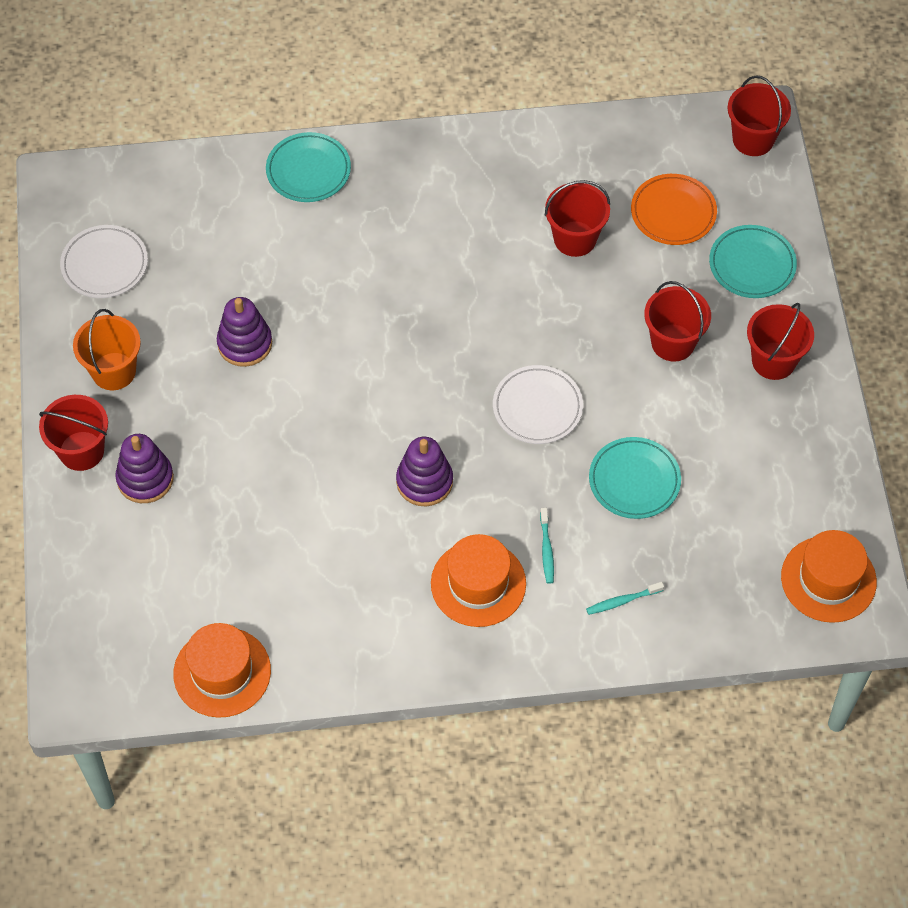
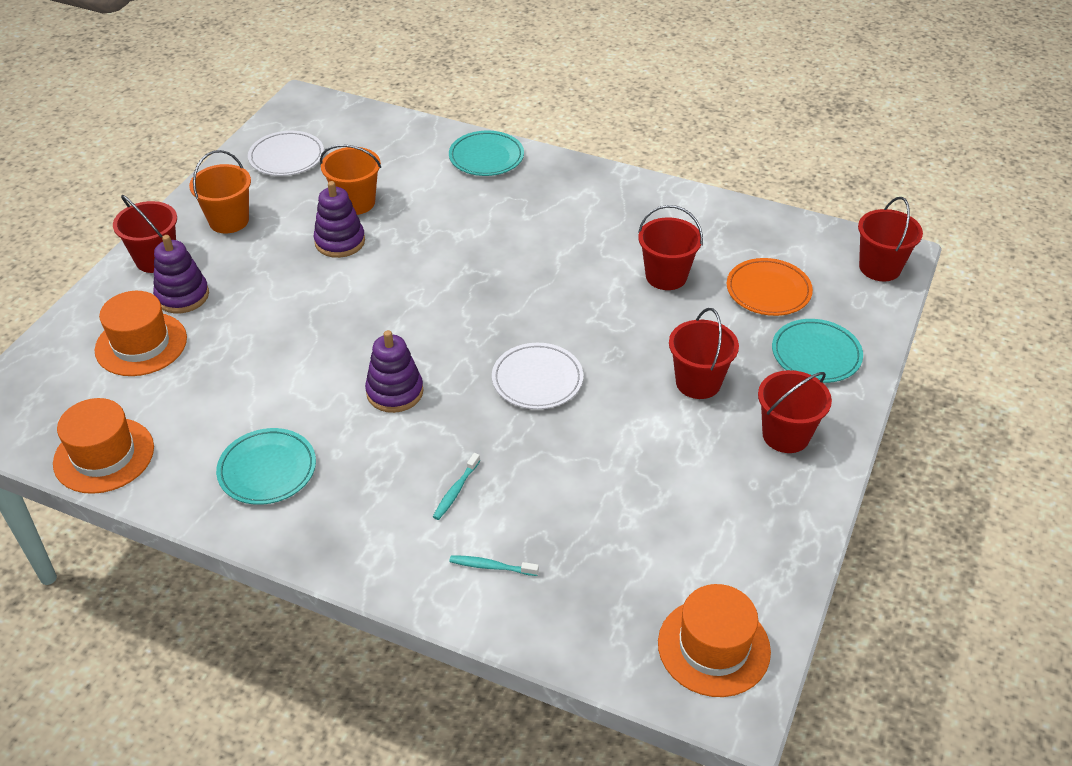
camera: 30 degrees right, 15 degrees down
(222, 289) = (355, 202): none -> orange bucket
(478, 583) = (373, 489): orange hat -> orange hat (141, 344)
(634, 480) = (580, 472): turquoise plate -> turquoise plate (267, 470)

